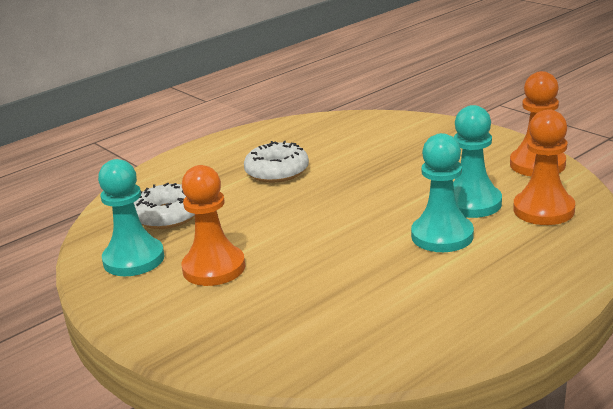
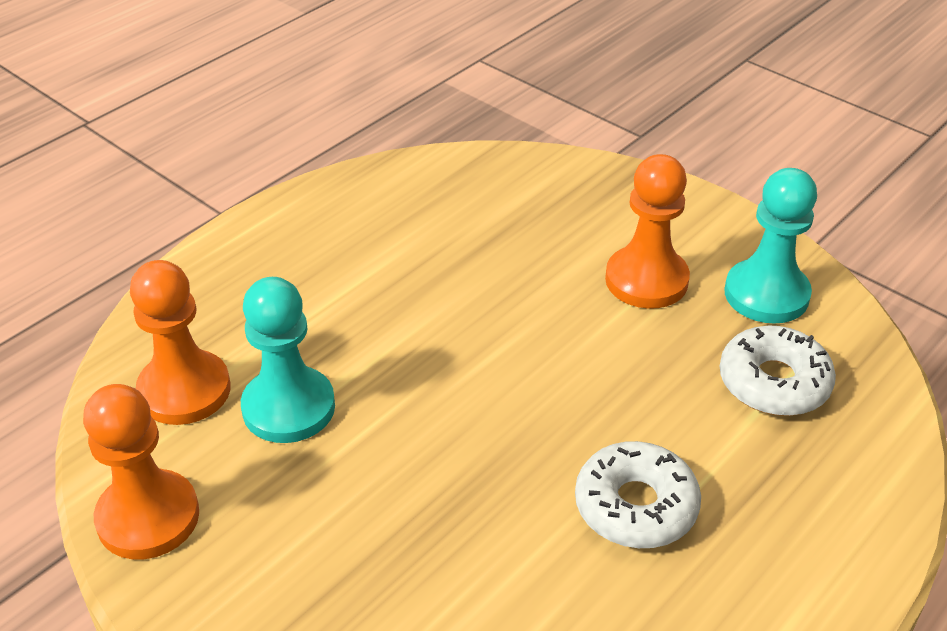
camera: 170 degrees right, 15 degrees up
(442, 236) = (343, 337): turquoise pawn -> none

